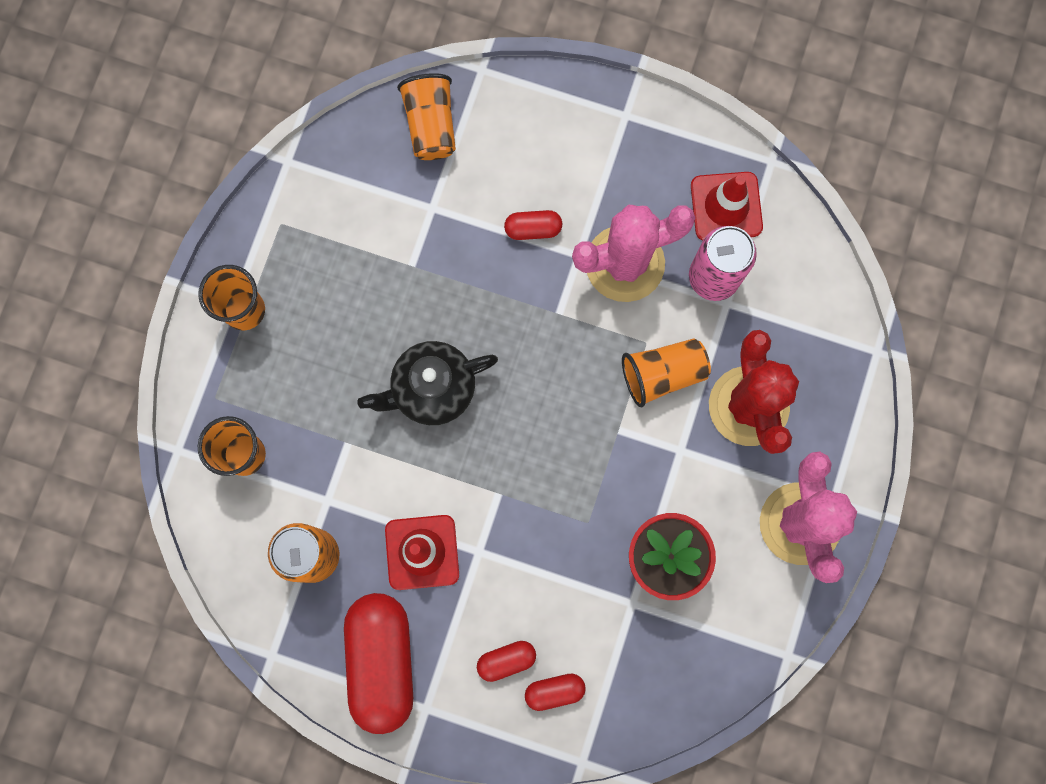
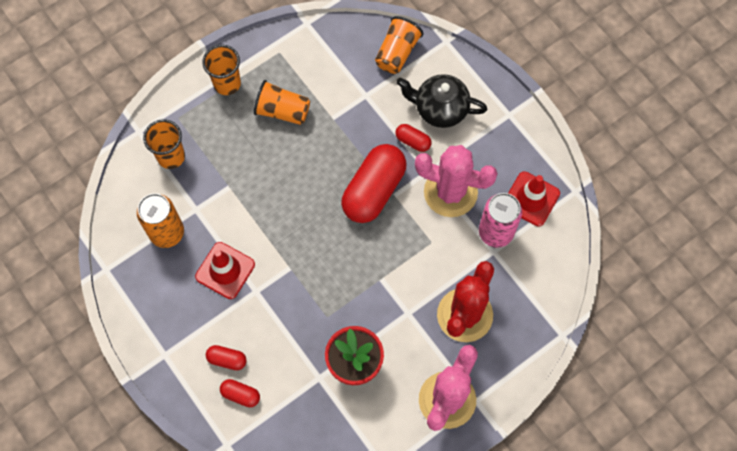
camera: 35 degrees right, 10 degrees down
(381, 661) = (160, 313): red capsule -> red capsule (374, 190)
(432, 389) = (295, 189): black teapot -> black teapot (440, 109)
(662, 374) = (428, 265): orange cup -> orange cup (282, 111)

